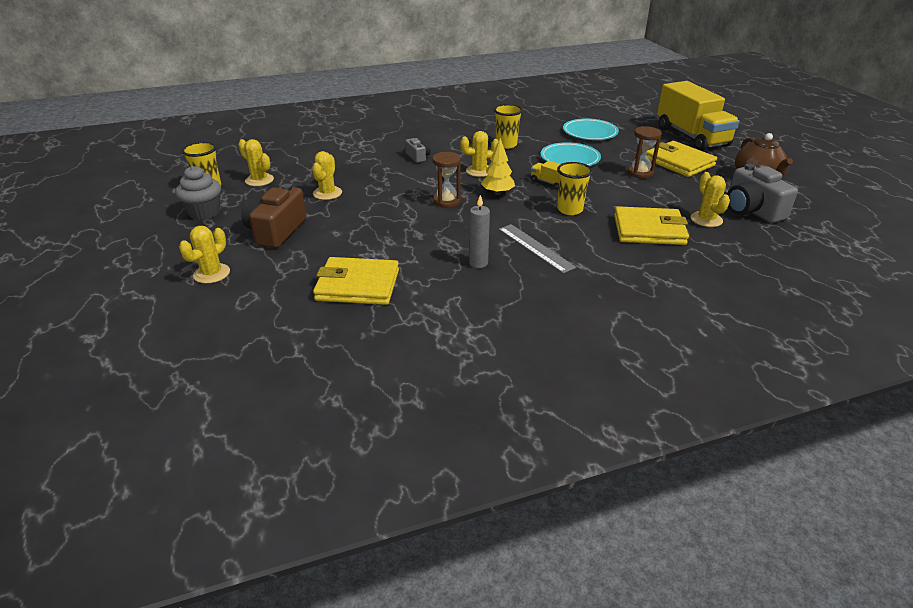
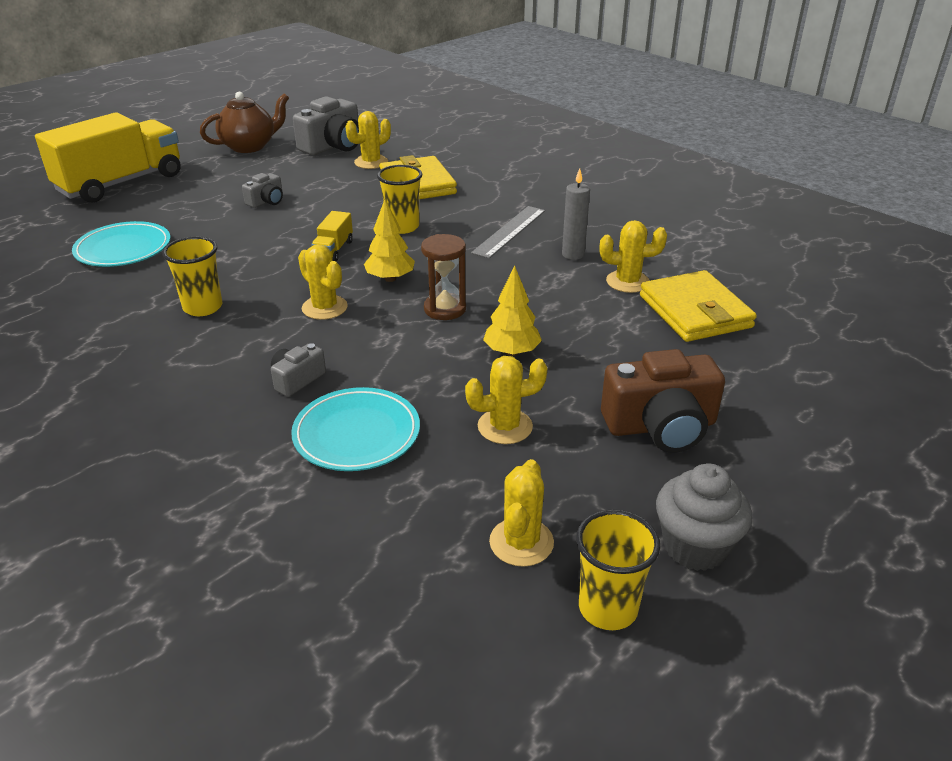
camera: 115 degrees left, 0 degrees up
(212, 273) = (811, 432): yellow cactus -> yellow cactus (627, 282)
(383, 210) = (512, 352): none -> yellow tree
(570, 158) = (239, 249): turquoise plate -> turquoise plate (356, 434)
(640, 173) = (266, 201): brown hourglass -> grey camera
(679, 162) = (219, 184): yellow wallet -> none

